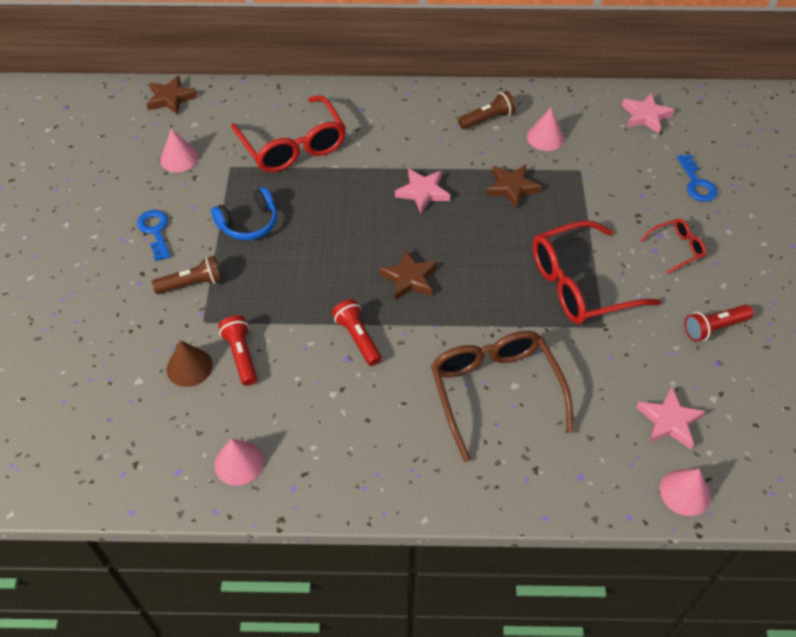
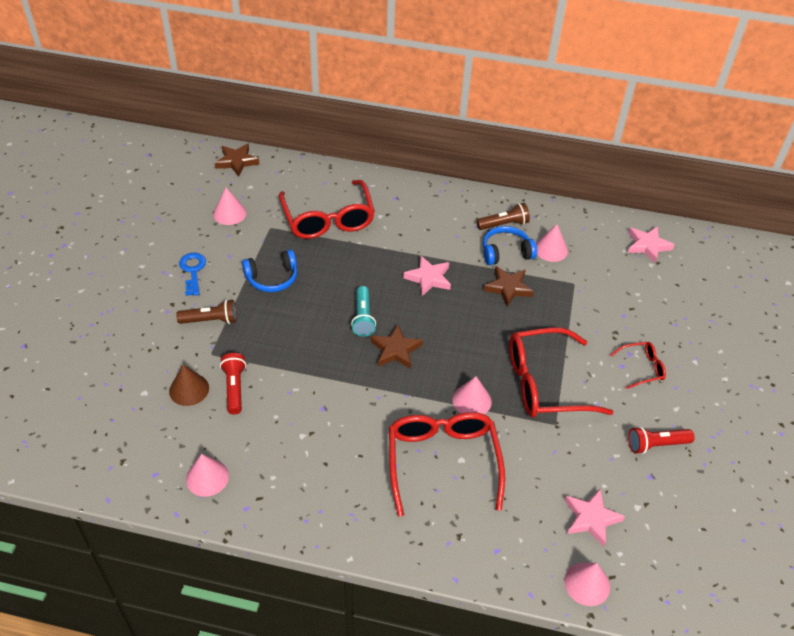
camera: 10 degrees right, 5 degrees down
(357, 338) = (337, 392): red flashlight -> none
(363, 249) = (363, 318): none -> turquoise flashlight
(495, 391) = (442, 461): brown glasses -> red glasses
(498, 149) = (506, 252): none -> blue headphones
(507, 318) = (471, 400): none -> pink cone
(696, 183) = (677, 313): blue key -> none

